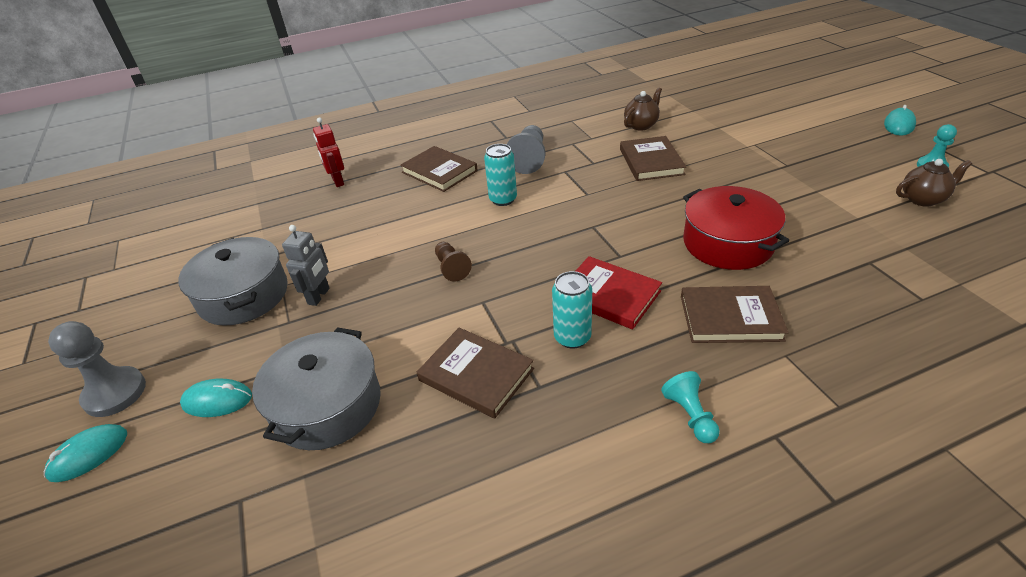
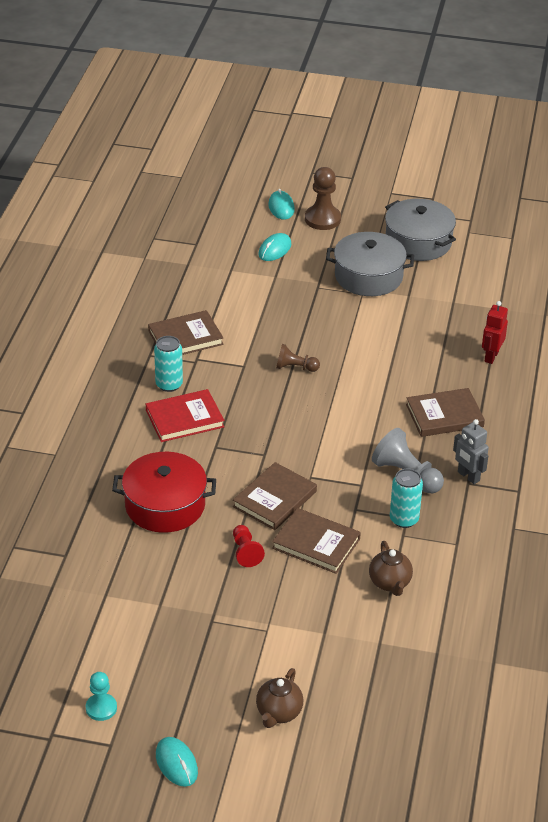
camera: 120 degrees right, 0 degrees up
(115, 393) = (322, 219): grey pawn -> brown pawn
(319, 296) = (331, 305): grey robot -> grey robot (468, 476)
(327, 405) = (226, 282): grey pot -> grey pot (418, 242)
(337, 181) = (491, 356): red robot -> red robot turned 75 degrees counterclockwise
(503, 199) = (356, 429): turquoise can -> turquoise can (404, 519)
(690, 415) = (68, 393): turquoise pawn -> none
(707, 183) = (245, 552): none -> red pawn
(730, 318) = (104, 454): brown book -> brown book (274, 499)
(923, 199) = (77, 653): brown teapot -> brown teapot (278, 713)

